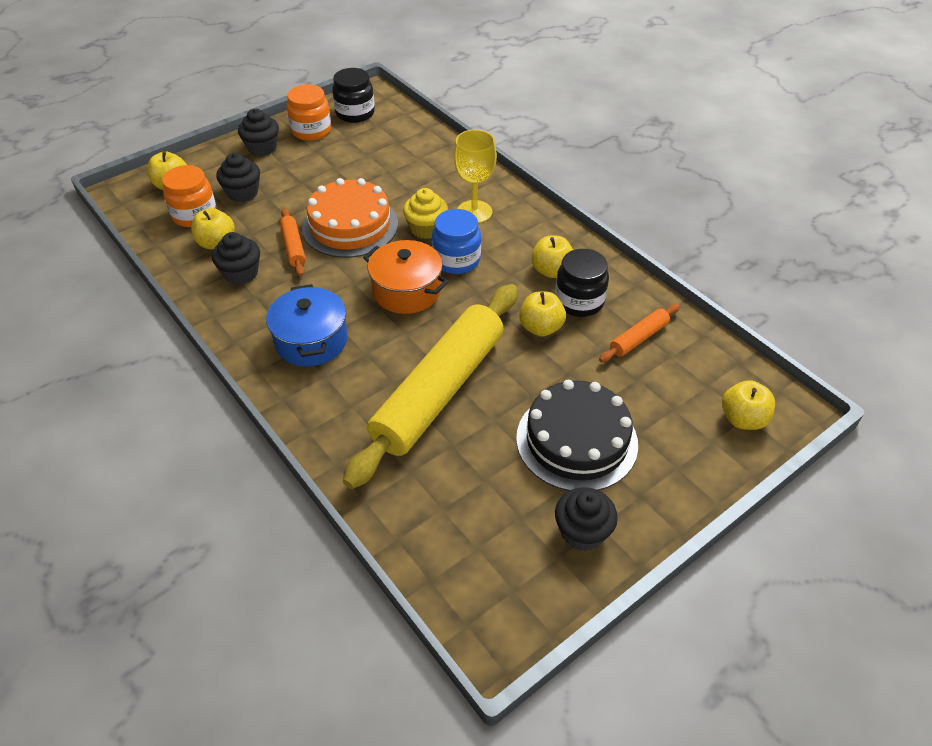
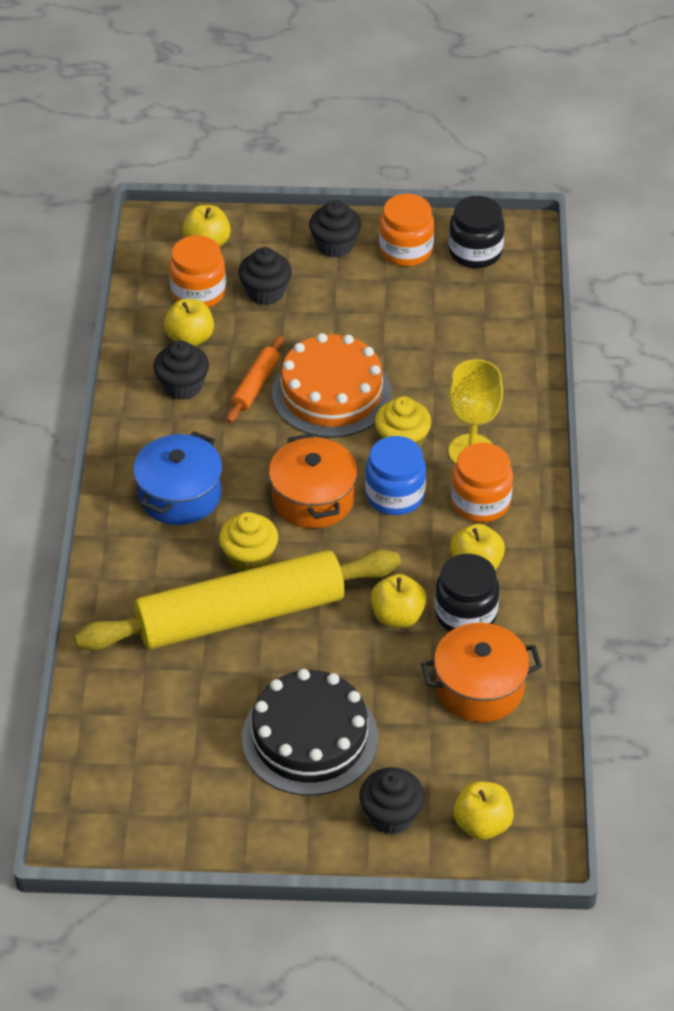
camera: 40 degrees right, 0 degrees up
(404, 351) = (249, 558): none -> yellow cupcake
(512, 235) = (480, 502): none -> orange jar
(582, 532) = (228, 811): black cupcake -> black cupcake (391, 815)
(639, 338) = (479, 687): orange rolling pin -> orange pot

